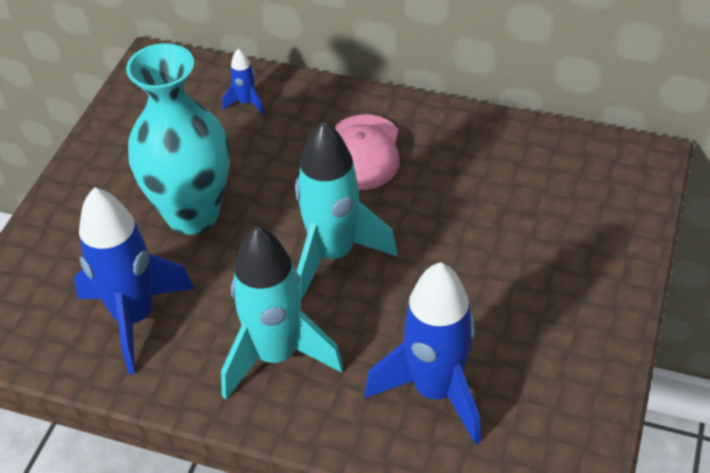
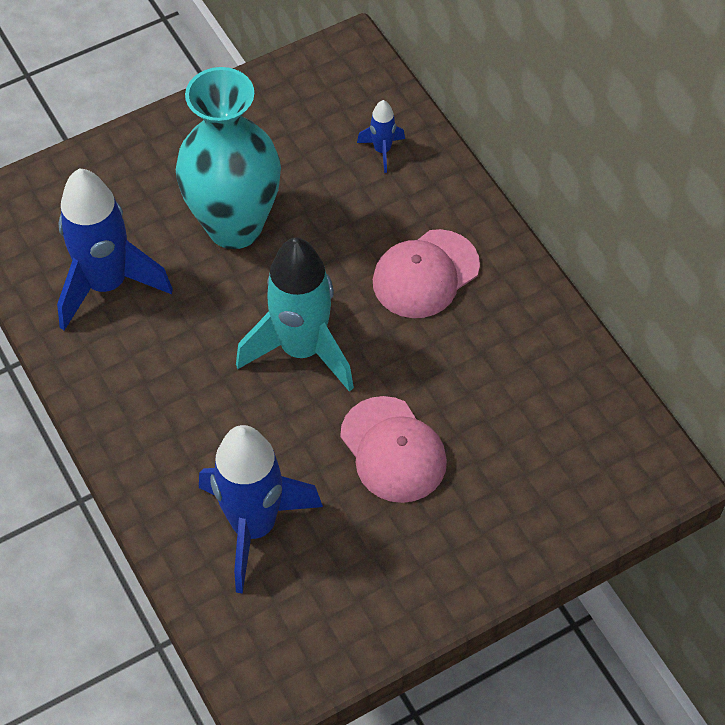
camera: 40 degrees right, 10 degrees up
(276, 355) = (172, 400): turquoise rocket -> none
(469, 269) = (393, 450): none -> pink cap

